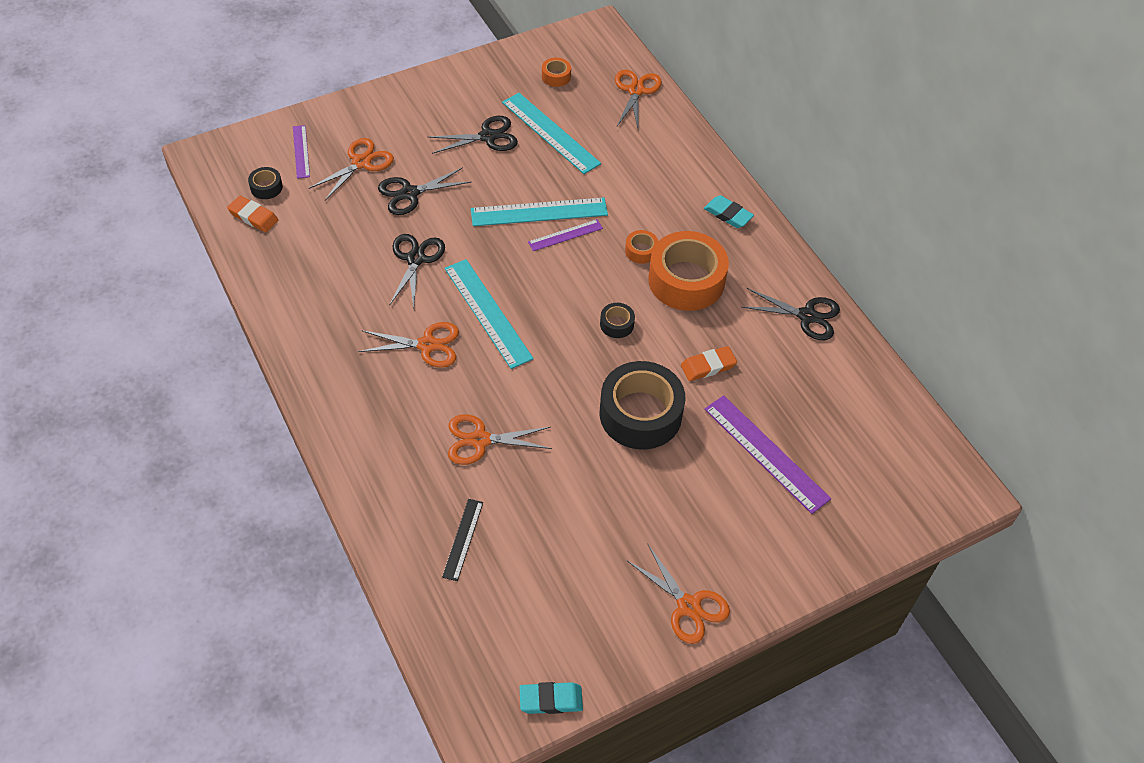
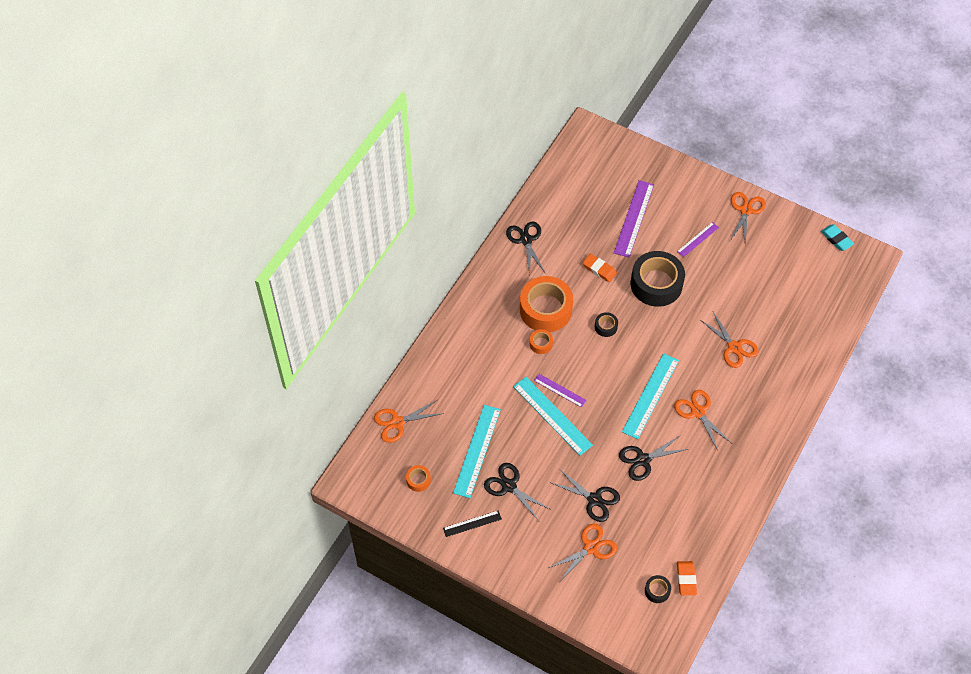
camera: 120 degrees left, 5 degrees up
(301, 151) = (610, 593): purple ruler -> purple ruler (697, 239)
(361, 163) = (591, 548): orange scissors -> orange scissors turned 135 degrees clockwise
(463, 539) = (794, 320): black ruler -> black ruler (472, 523)
(728, 214) = (475, 314): turquoise eraser -> none

